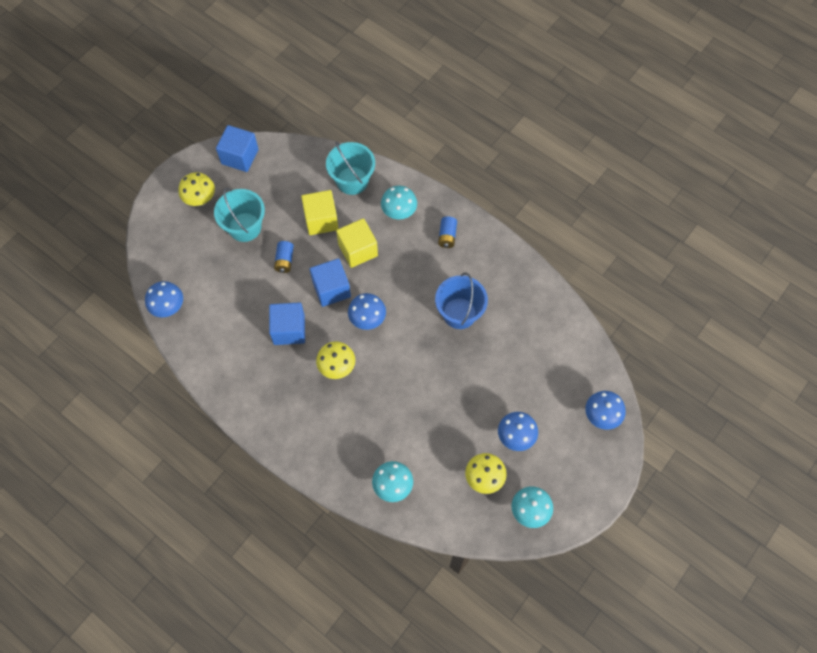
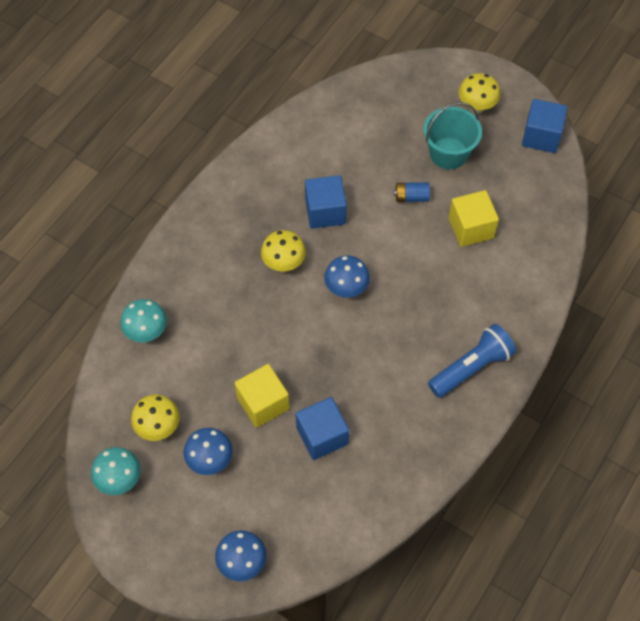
camera: 85 degrees right, 5 degrees down
(169, 308) = (339, 98): blue mushroom -> none
(331, 289) = (381, 248): blue cube -> blue cube (322, 436)
(352, 180) = (531, 255): turquoise bucket -> none
(358, 250) = (436, 270): yellow cube -> yellow cube (263, 403)
(399, 213) = (495, 310): turquoise mushroom -> none
(447, 236) = (471, 367): blue battery -> blue flashlight
(459, 313) = (366, 388): blue bucket -> none

